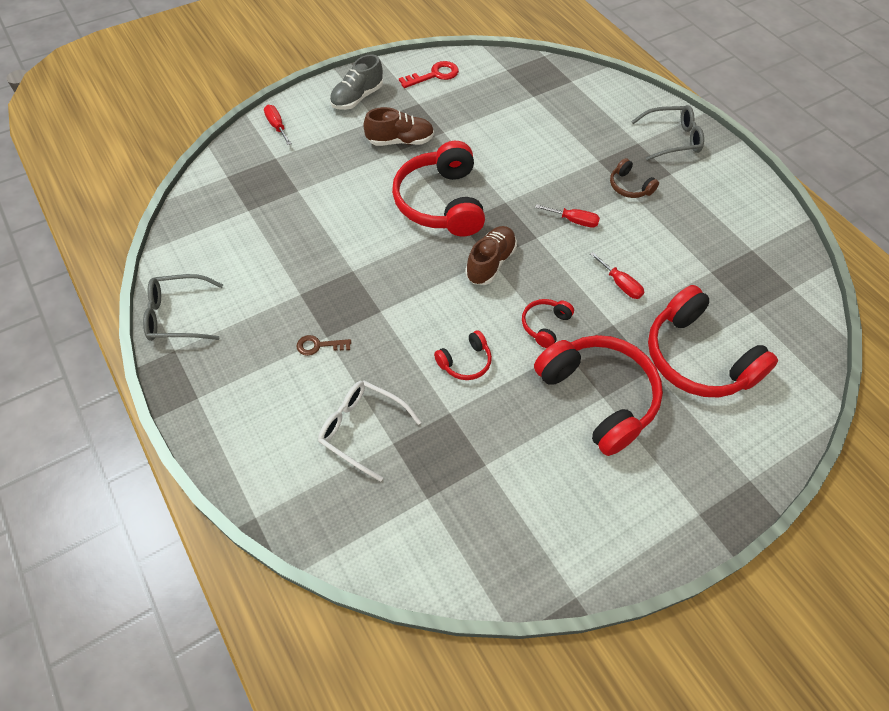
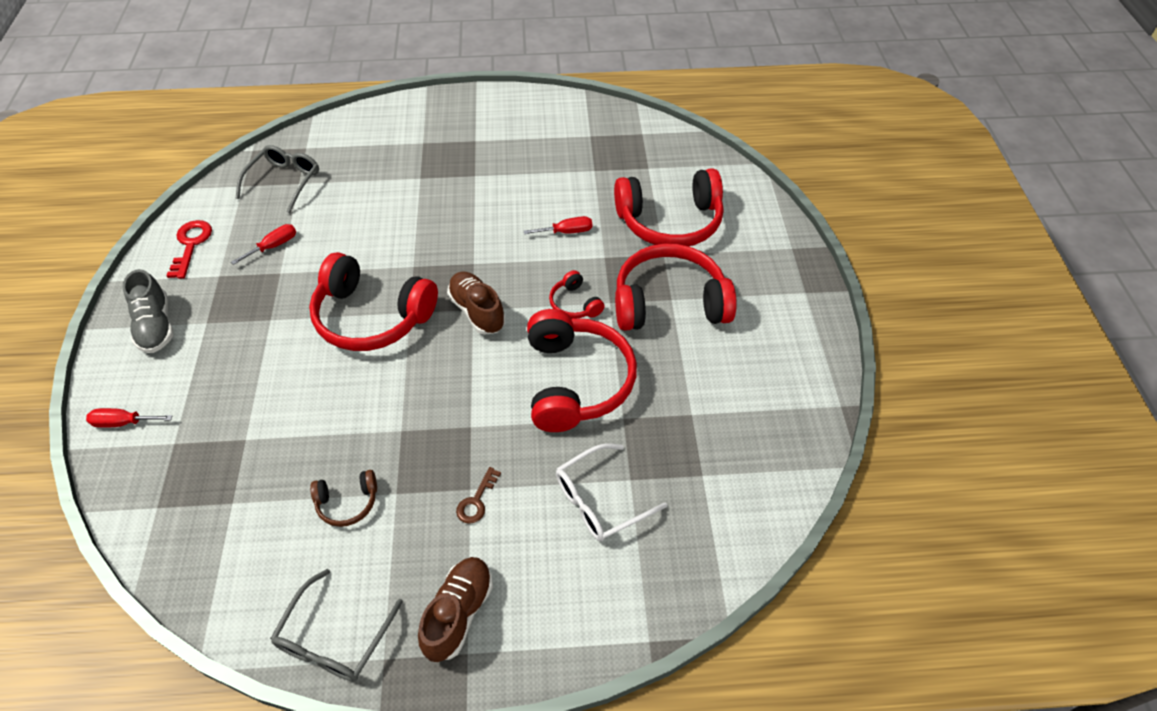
camera: 60 degrees left, 5 degrees down
(400, 141) = (258, 314): brown shoe -> brown shoe (458, 613)
(465, 362) = (576, 381): red headphones -> red headphones, size x2.17
(574, 221) = (475, 228): red screwdriver -> red screwdriver (273, 246)
(629, 186) = (467, 173): brown headphones -> brown headphones (347, 502)
(671, 139) = (438, 120): grey glasses -> grey glasses (284, 182)

